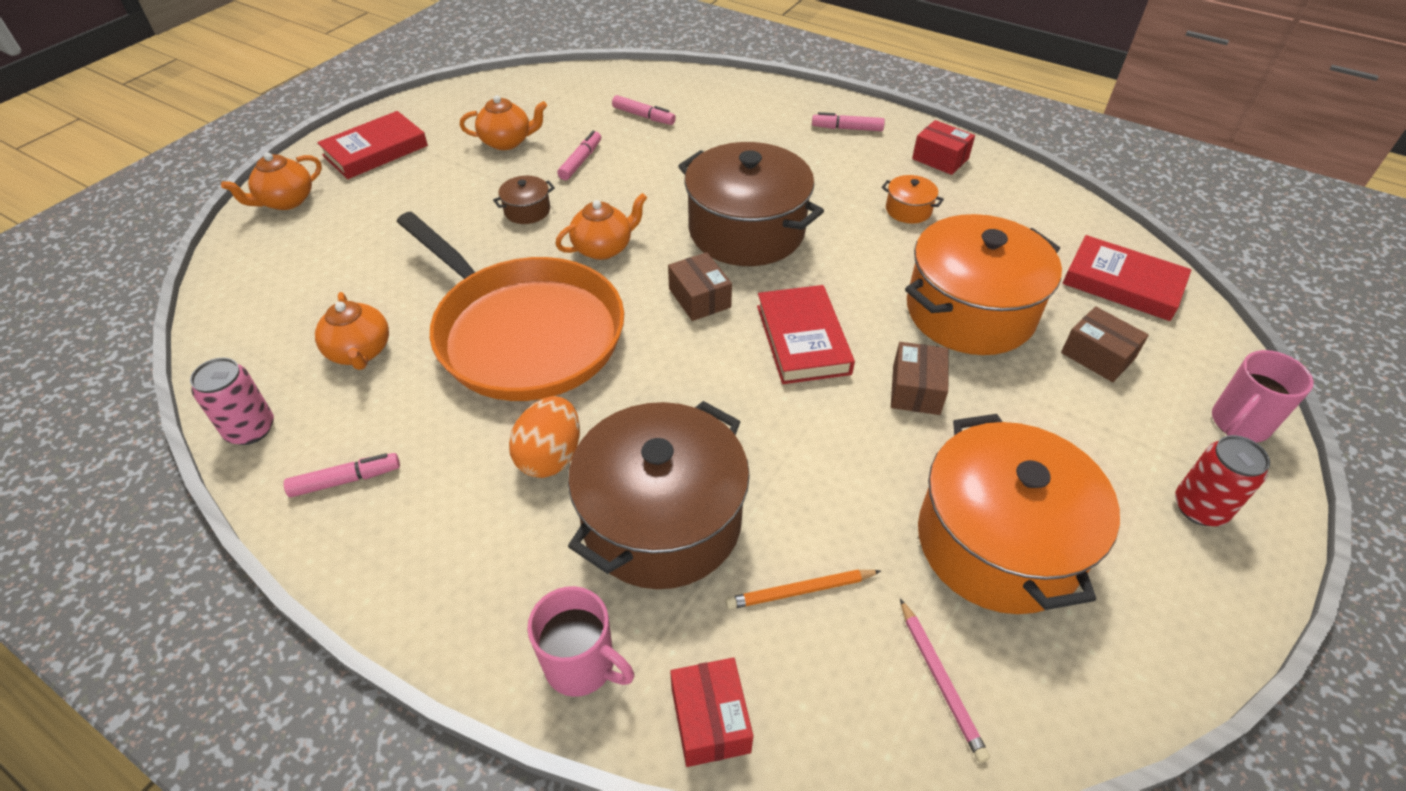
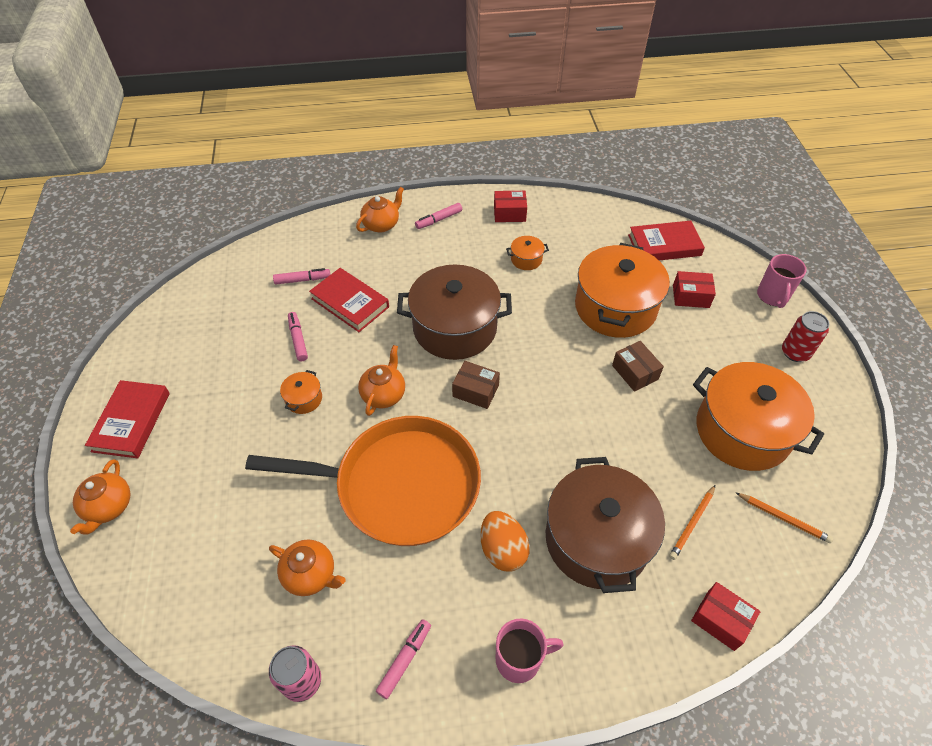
camera: 40 degrees left, 5 degrees up
(507, 142) = (228, 354): orange teapot -> orange teapot (381, 224)
(527, 210) = (304, 399): brown pot -> orange pot
(582, 665) = (642, 646): pink mug -> pink mug (519, 659)
(803, 339) = (555, 380): red book -> red book (350, 303)
(940, 681) = (783, 518): pink pencil -> orange pencil
(1097, 355) = (690, 296): brown box -> red box

